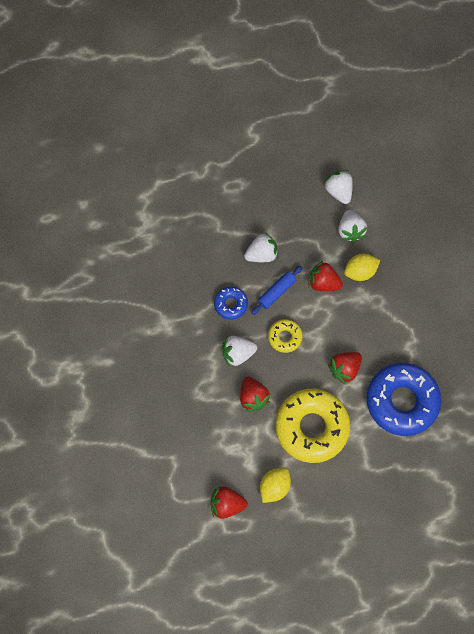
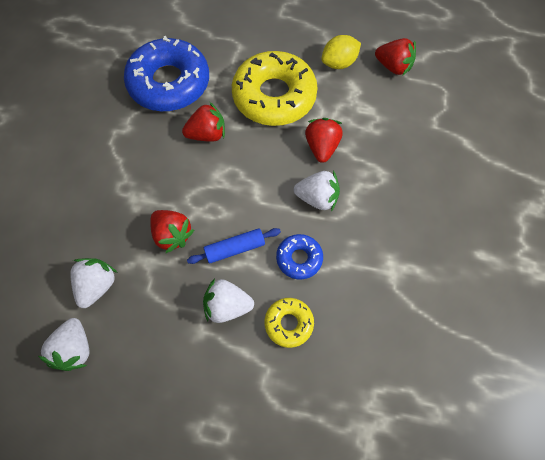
camera: 155 degrees left, 5 degrees down
(285, 337) = (253, 193): yellow donut -> yellow donut (289, 323)
(360, 272) = (121, 228): yellow lemon -> none

